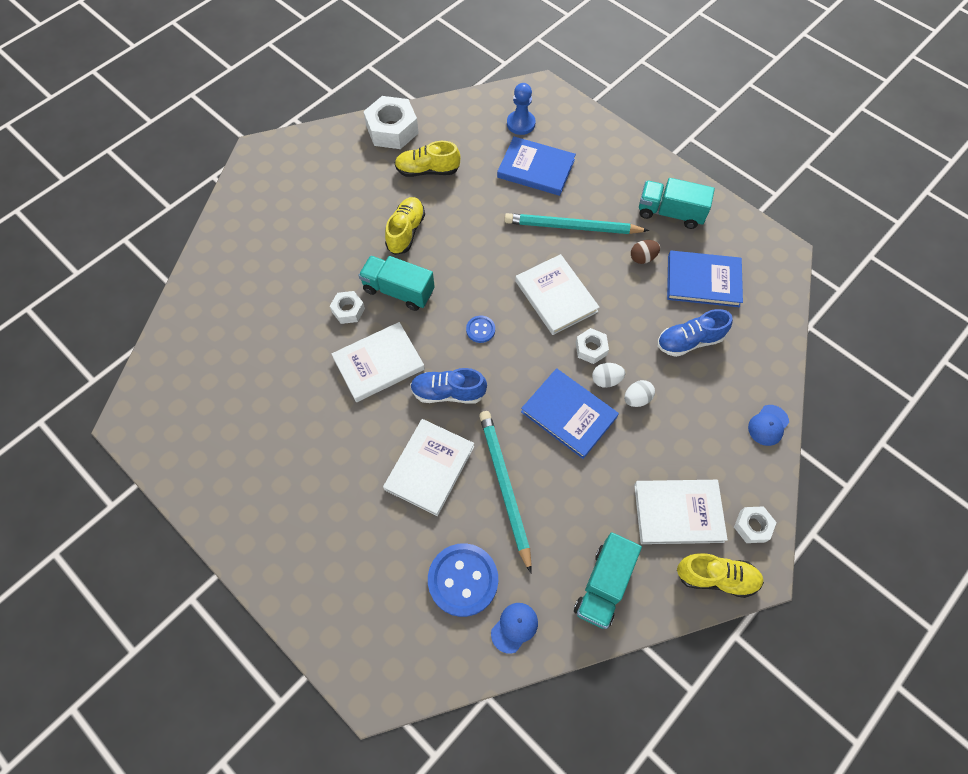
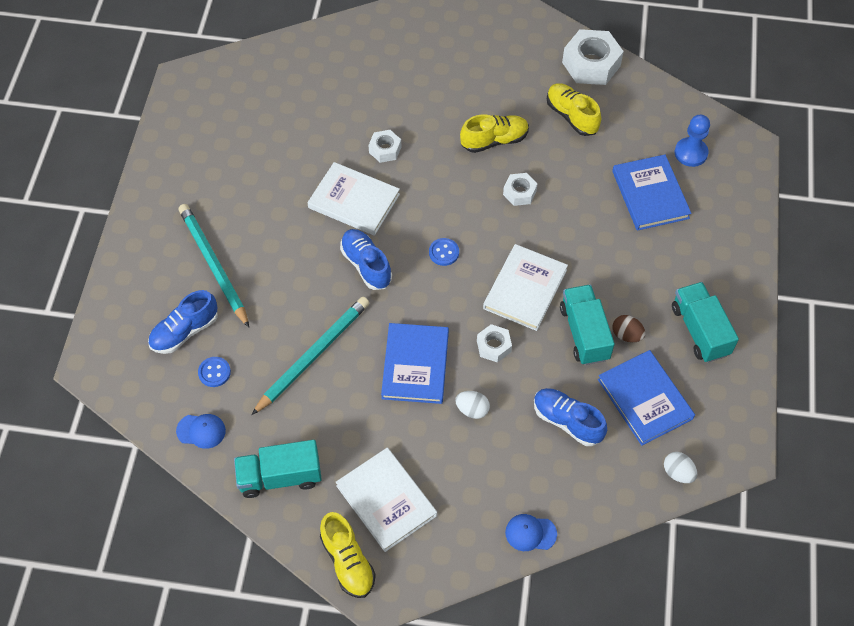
camera: 55 degrees right, 5 degrees down
(398, 291) = (432, 172): turquoise truck -> turquoise truck (584, 333)
(402, 581) = (185, 331): none -> blue shoe
(429, 468) = (290, 293): white book -> none
(463, 580) = (214, 372): blue button -> blue button, size x0.48
(572, 227) = (610, 260): turquoise pencil -> turquoise pencil (213, 265)
(606, 380) = (472, 375): white egg -> white egg (678, 473)
(752, 526) = (417, 568): white nut -> white nut (519, 192)

